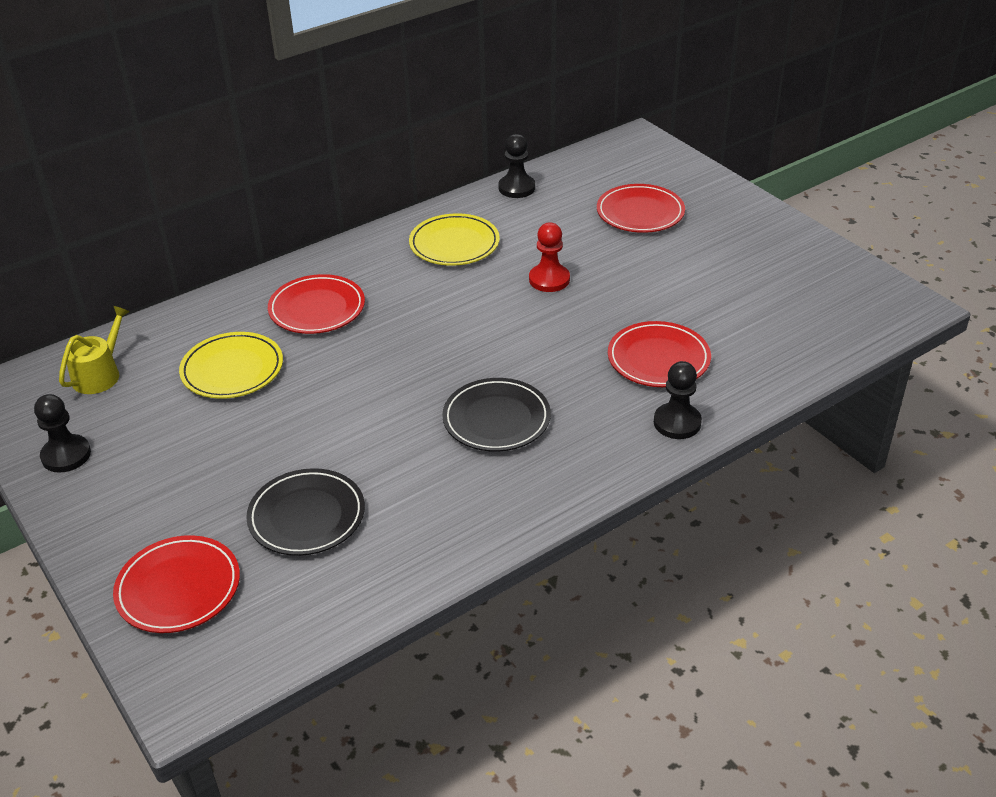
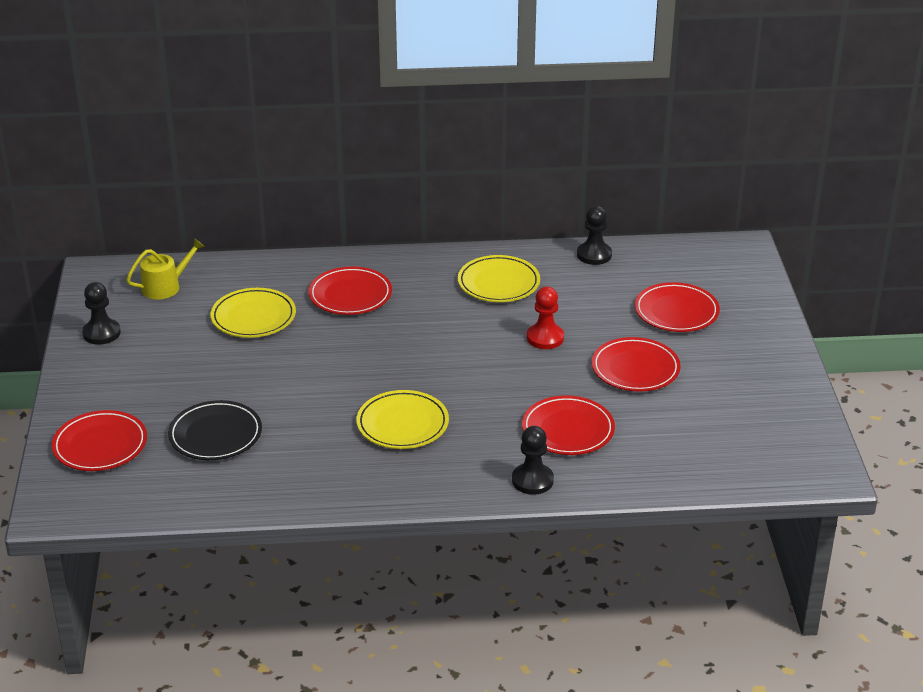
camera: 30 degrees right, 5 degrees down
(496, 419) = (402, 424): black plate -> yellow plate
(658, 277) = (635, 369): none -> red plate

